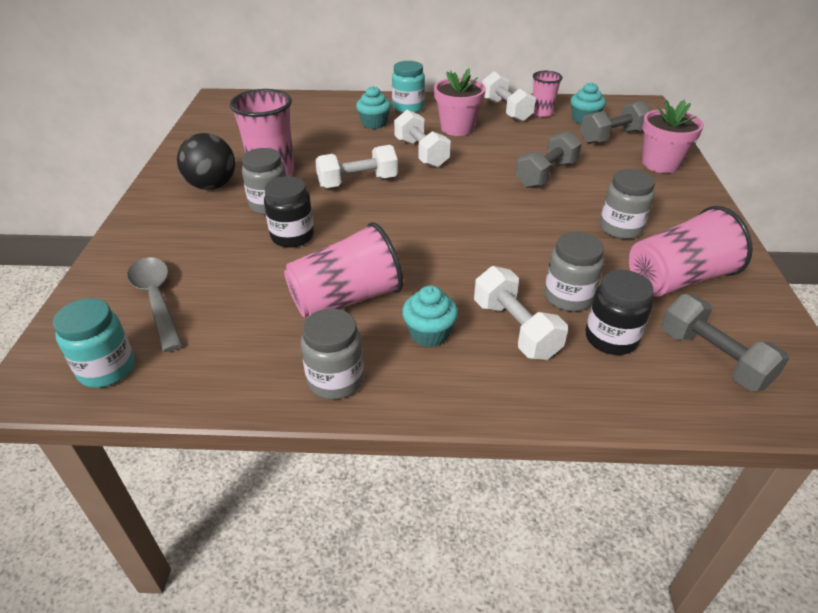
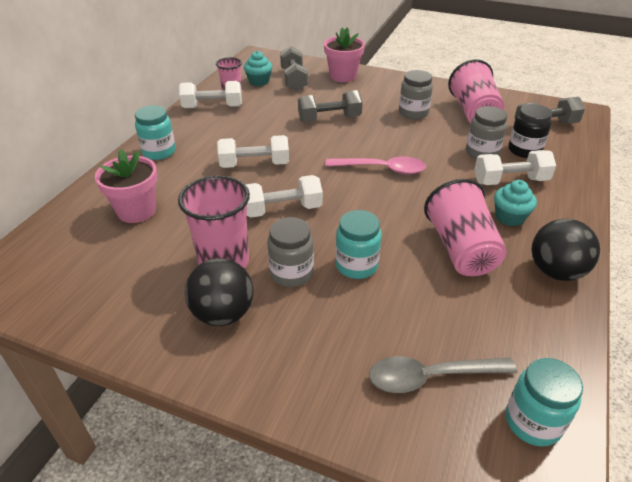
camera: 70 degrees left, 0 degrees up
(292, 236) = (356, 265): black jar -> turquoise jar
(335, 380) = (555, 271): grey jar -> black ball
(357, 182) = (282, 210): white dumbbell -> white dumbbell turned 75 degrees clockwise
(374, 123) = (173, 178): turquoise cupcake -> none
(457, 128) = (224, 136): pink flower pot -> pink flower pot (136, 211)
(467, 225) = (382, 169): none -> pink spoon
(546, 174) = (329, 119): grey dumbbell -> grey dumbbell turned 75 degrees counterclockwise

